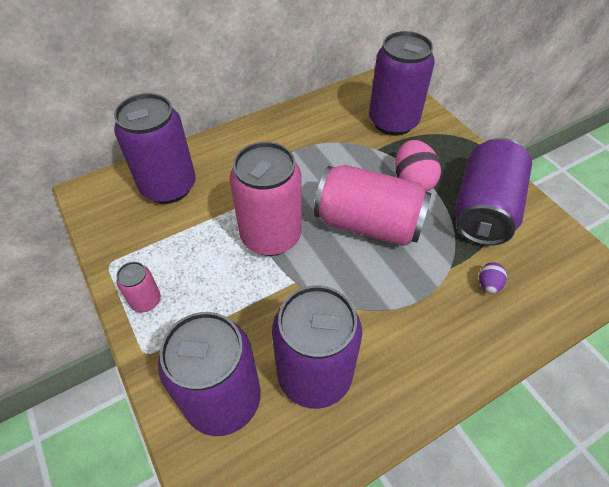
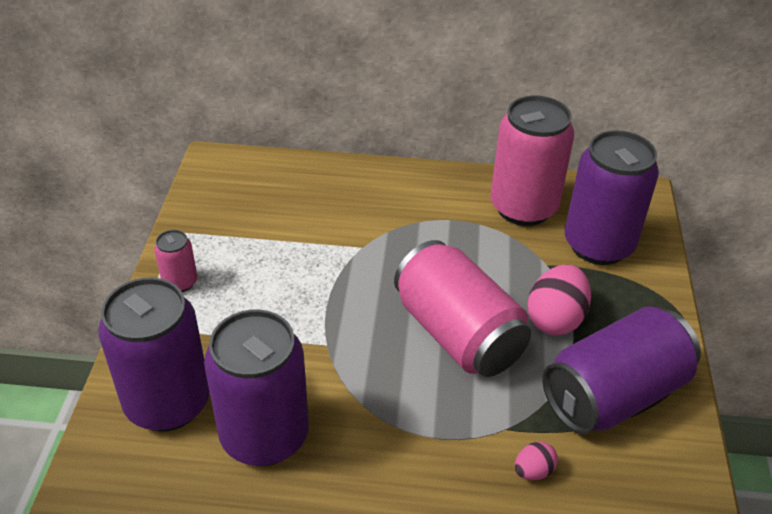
camera: 35 degrees right, 10 degrees down
(168, 186) = (290, 192): purple can -> none
(271, 236) = (344, 289): pink can -> pink can (523, 207)
(488, 284) = (533, 471): purple egg -> pink egg

